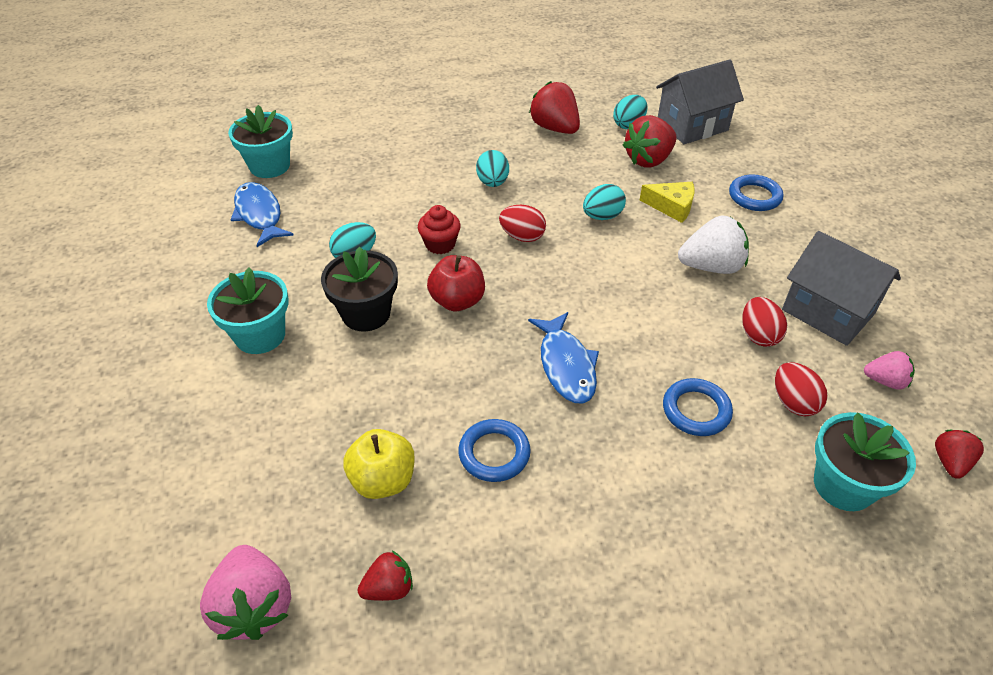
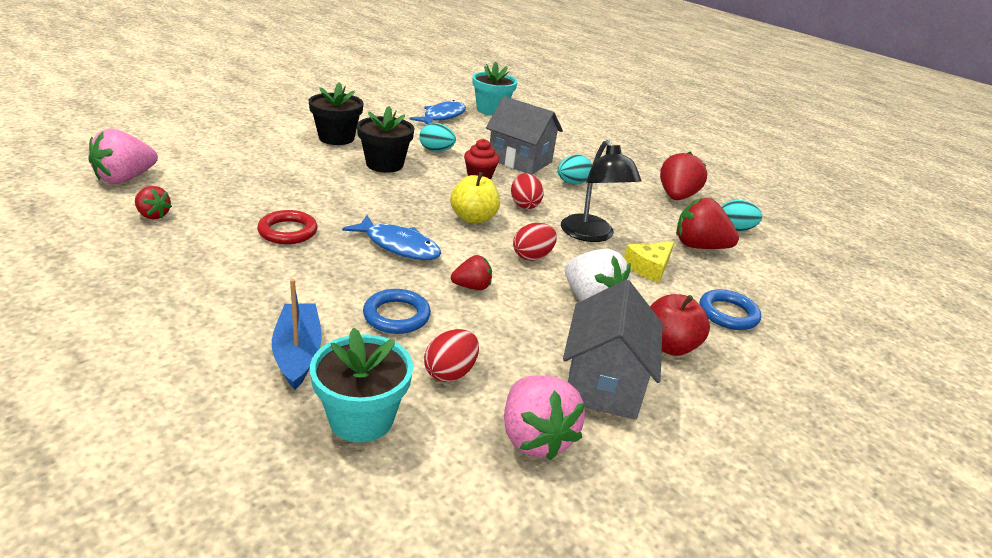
camera: 55 degrees right, 15 degrees down
(260, 335) = (336, 138): turquoise flower pot -> black flower pot
(383, 480) = (240, 197): yellow apple -> yellow apple (473, 218)
(457, 301) = (427, 192): red apple -> red apple (669, 346)
(494, 453) = (288, 231): blue ring -> red ring
(566, 365) = (398, 246): blue fish -> blue fish turned 105 degrees counterclockwise
(602, 216) = (591, 235): turquoise egg -> black lamp
(672, 206) = (649, 267): yellow cheese -> yellow cheese turned 60 degrees clockwise
(692, 126) = (785, 263): grey house -> grey house (520, 161)
(737, 506) = (298, 353): none -> blue boat
(758, 335) = (524, 340): red egg -> red egg (532, 256)
(885, 381) = (534, 437): pink strawberry -> pink strawberry, size x1.74
(950, 462) = (447, 503): red strawberry -> red strawberry (472, 287)

